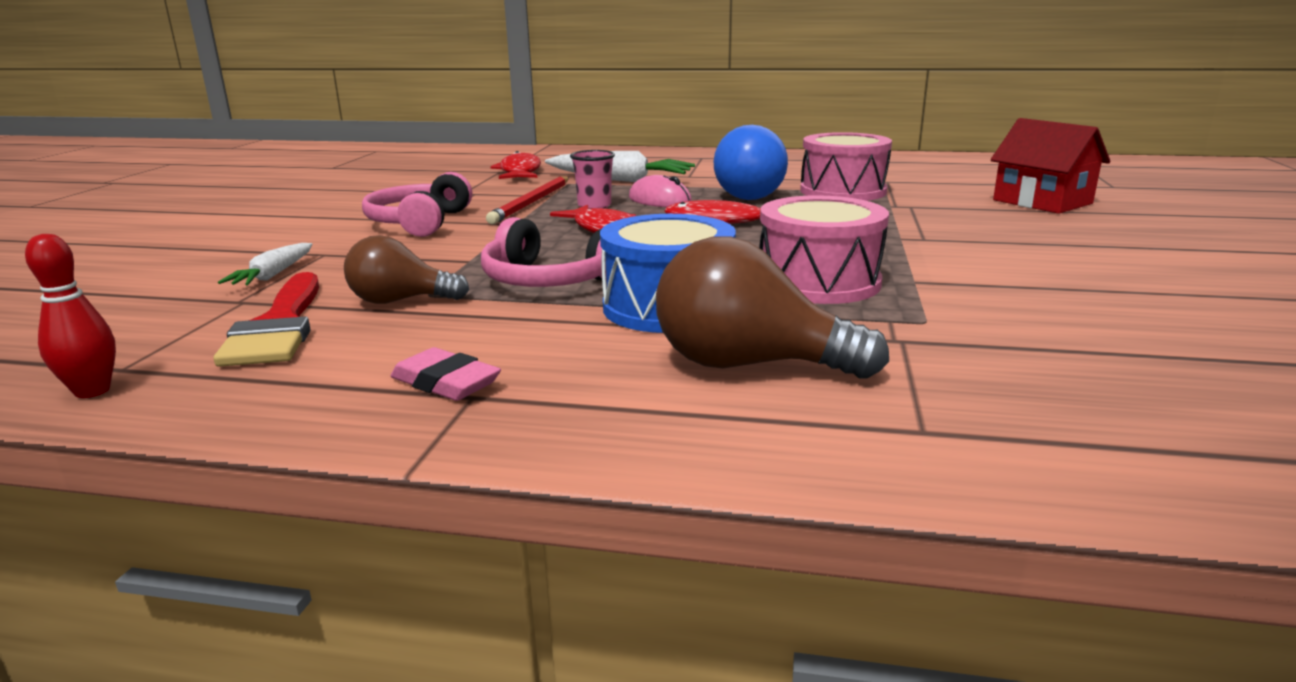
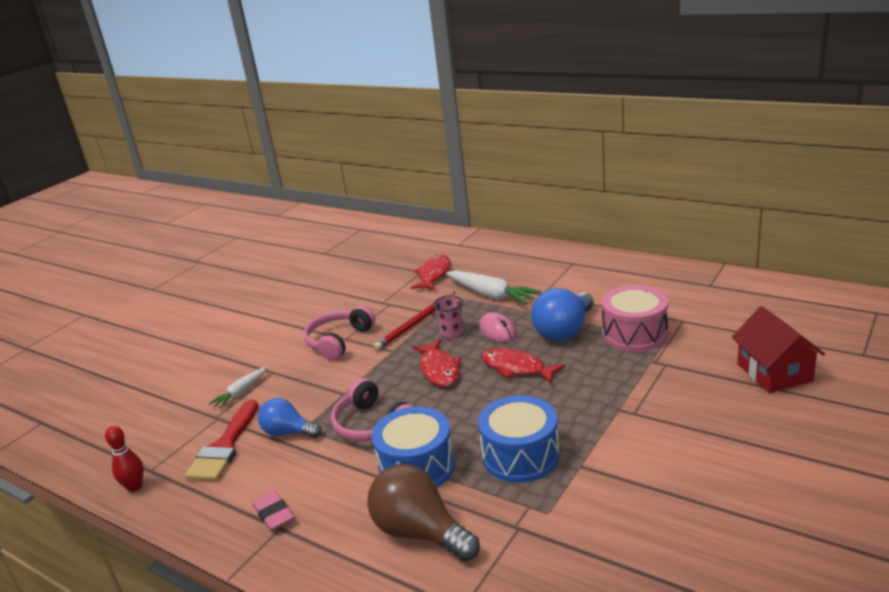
camera: 25 degrees right, 5 degrees up
(400, 301) = (288, 432): brown light bulb -> blue light bulb
(818, 282) = (520, 456): pink drum -> blue drum

